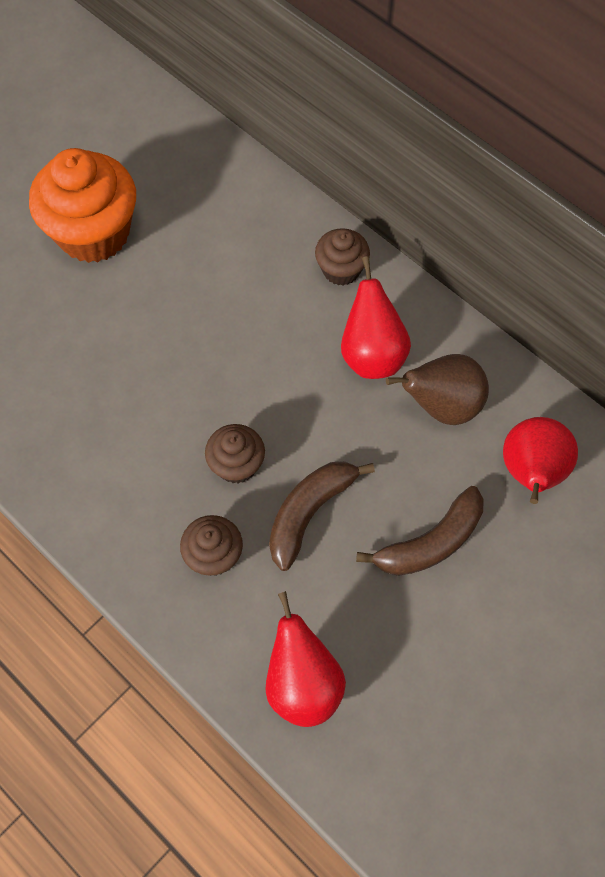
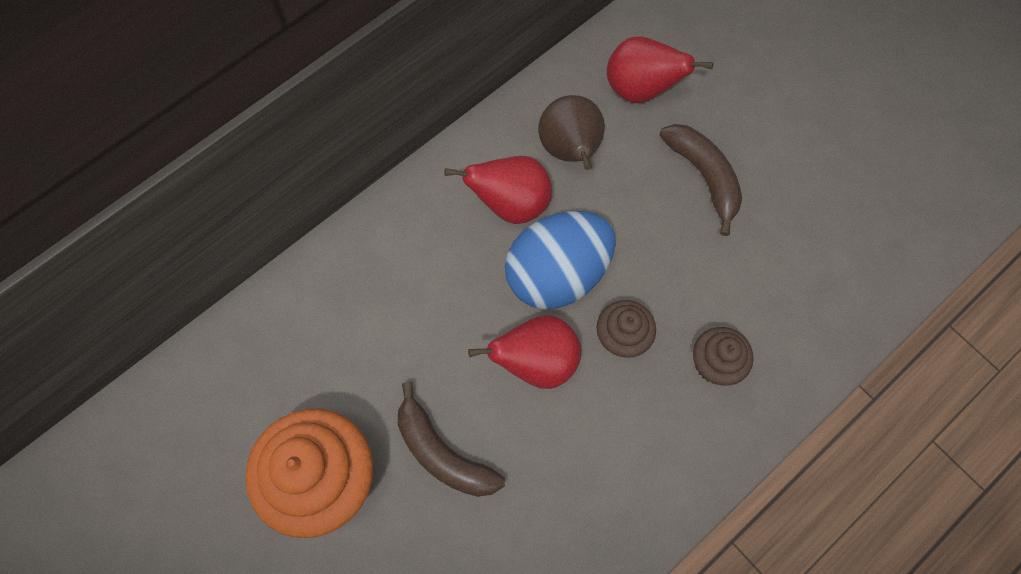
camera: 85 degrees left, 5 degrees up
(299, 402) = (557, 274): none -> blue egg
(302, 683) = (833, 294): red pear -> red pear (536, 361)
(309, 512) = (673, 275): brown banana -> brown banana (442, 453)
(341, 270) = (410, 222): brown cupcake -> none

